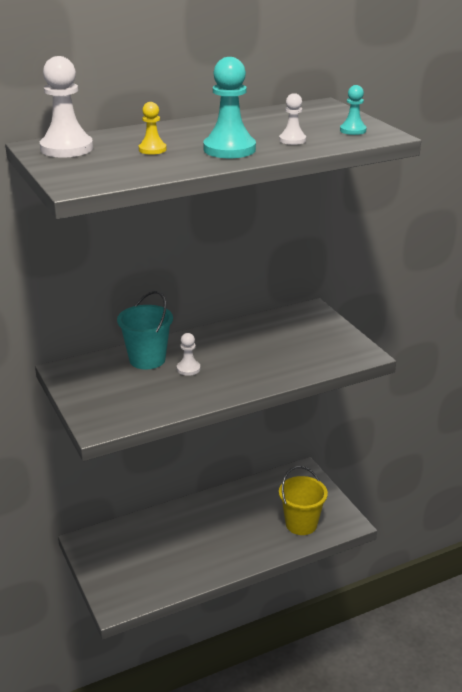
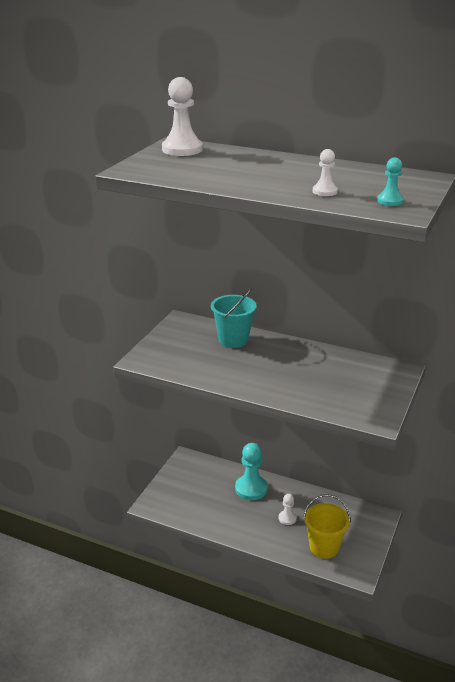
camera: 50 degrees right, 0 degrees up
(152, 149) = (223, 166): yellow pawn -> none
(188, 369) = (245, 359): white pawn -> white pawn (287, 518)
(229, 149) = (266, 182): turquoise pawn -> turquoise pawn (251, 489)

